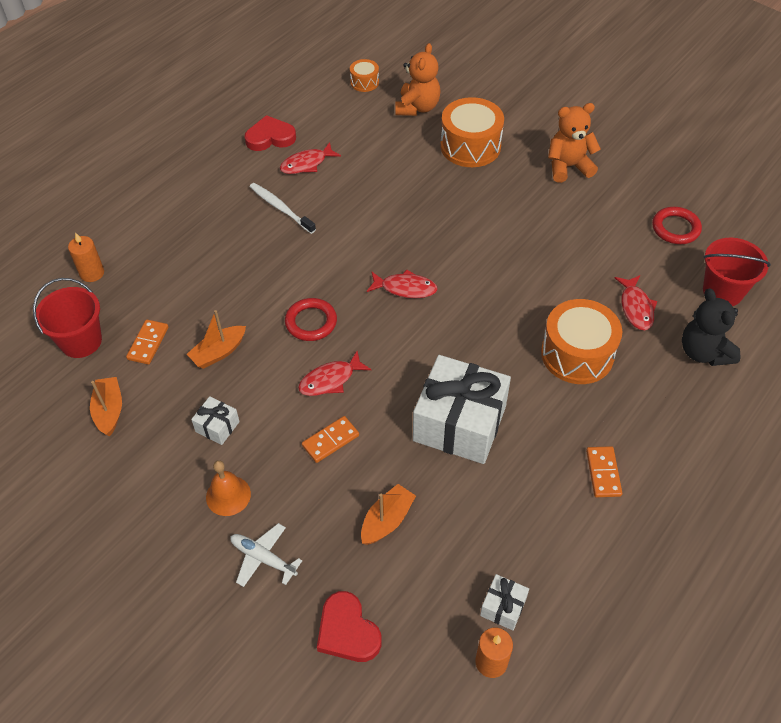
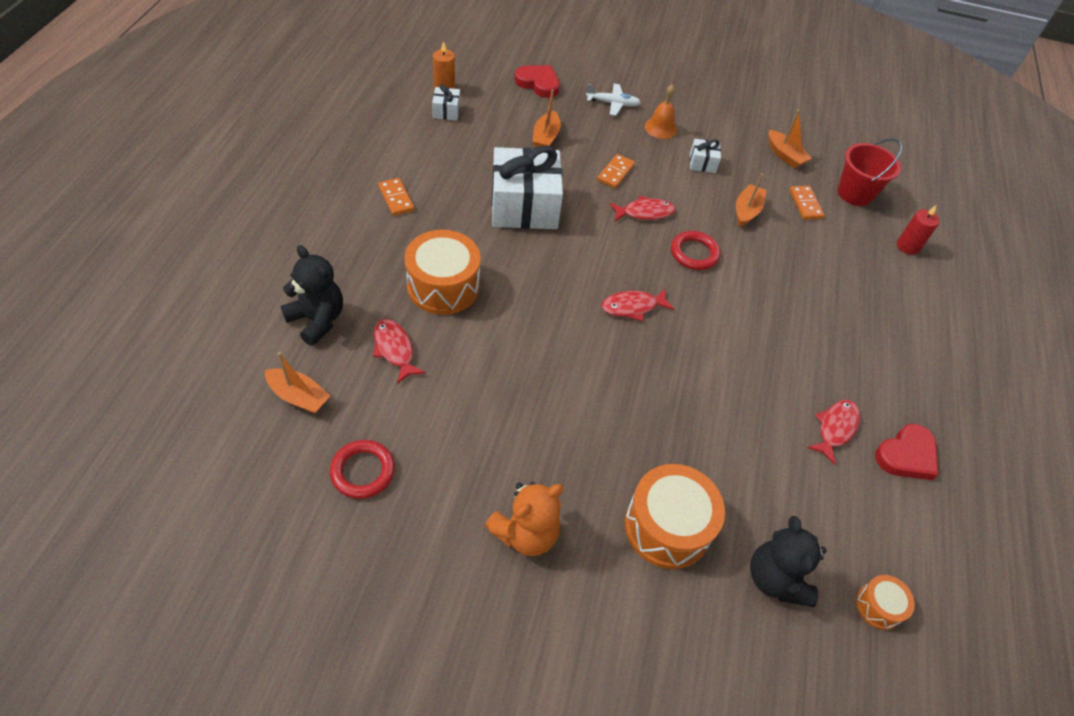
camera: 150 degrees right, 0 degrees up
(92, 273) = (907, 246): orange candle -> red candle
(280, 208) = (813, 360): white toothbrush -> none
(330, 380) = (645, 212): red fish -> red fish turned 45 degrees clockwise
(417, 107) = (775, 579): orange teddy bear -> black teddy bear
(722, 291) = (298, 396): red bucket -> orange boat

